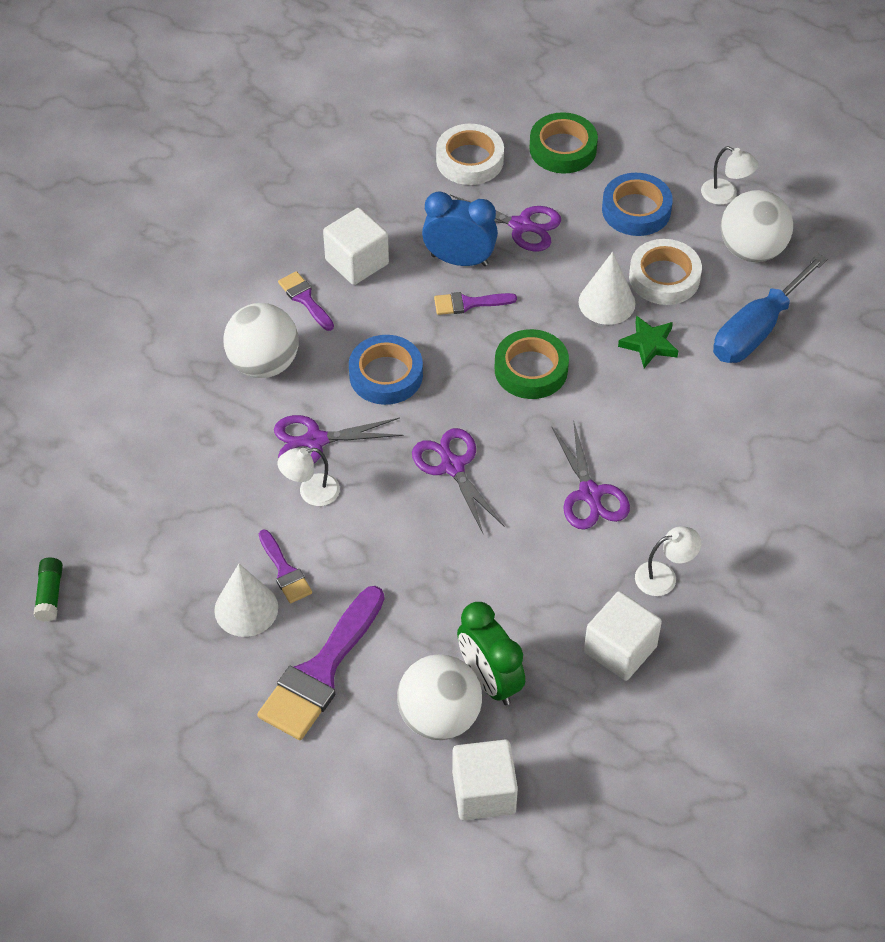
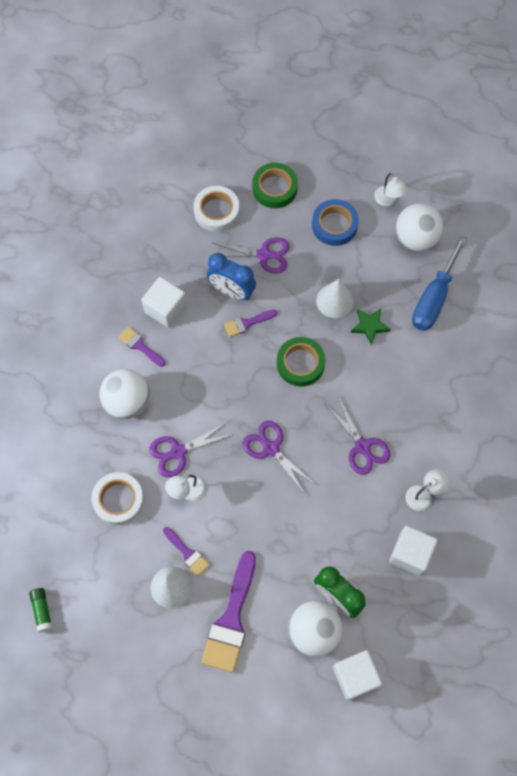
camera: 15 degrees left, 15 degrees up
(386, 375) = (209, 391): blue tape -> none
(459, 260) = (231, 291): blue clock -> blue clock turned 150 degrees counterclockwise
(664, 277) = (366, 273): white tape -> white tape (118, 500)
(725, 195) = (388, 200): white lamp -> white lamp turned 45 degrees clockwise

